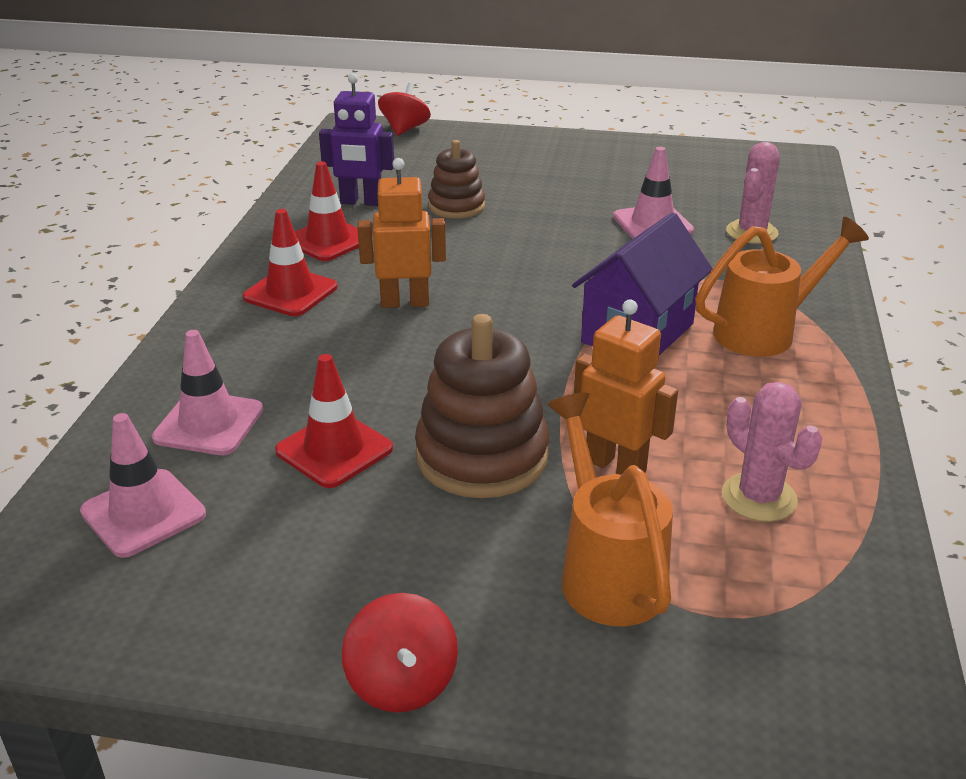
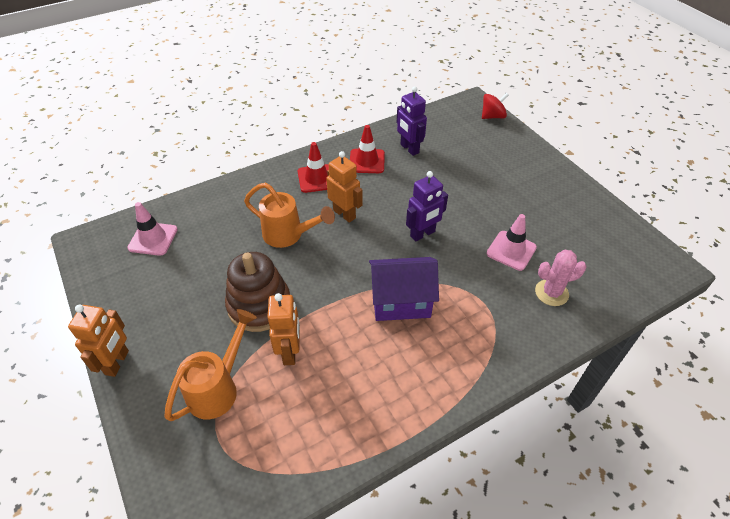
camera: 50 degrees right, 15 degrees up
(209, 424) = (213, 218): pink traffic cone -> none
(334, 450) = (226, 261): red traffic cone -> none
(402, 682) = (117, 362): red spinning top -> orange robot
(456, 206) = (442, 177): brown stacking toy -> none
(538, 264) = (423, 234): none -> purple robot
(759, 497) = (310, 416): pink cactus -> none
(766, 331) = (454, 349): orange watering can -> orange watering can (289, 235)

